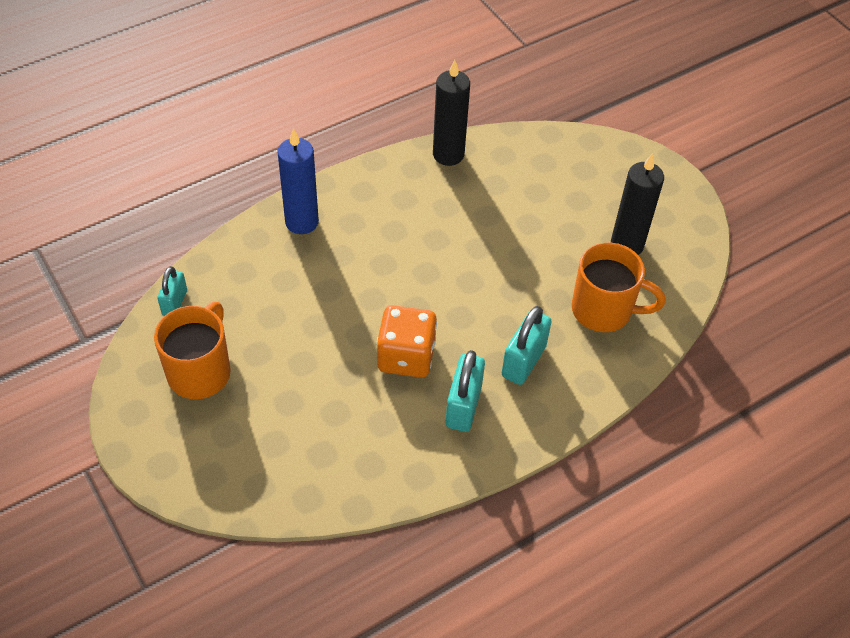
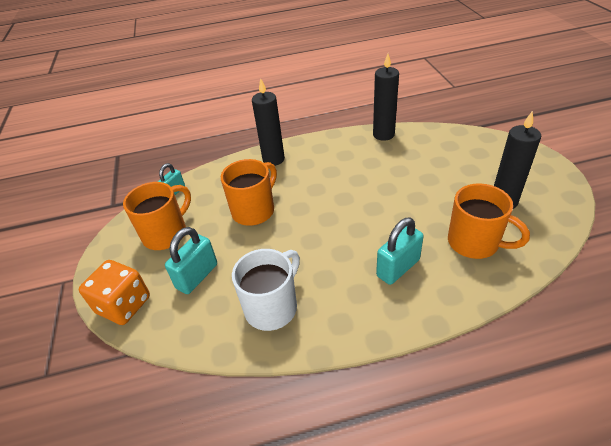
camera: 25 degrees right, 10 degrees down
(301, 222) = (273, 159): blue candle -> black candle
(310, 313) = (254, 210): none -> orange mug
(391, 442) = (272, 307): none -> white mug
(406, 356) = (308, 249): orange dice -> orange dice (124, 305)
(463, 406) = (338, 292): turquoise padlock -> turquoise padlock (197, 276)

